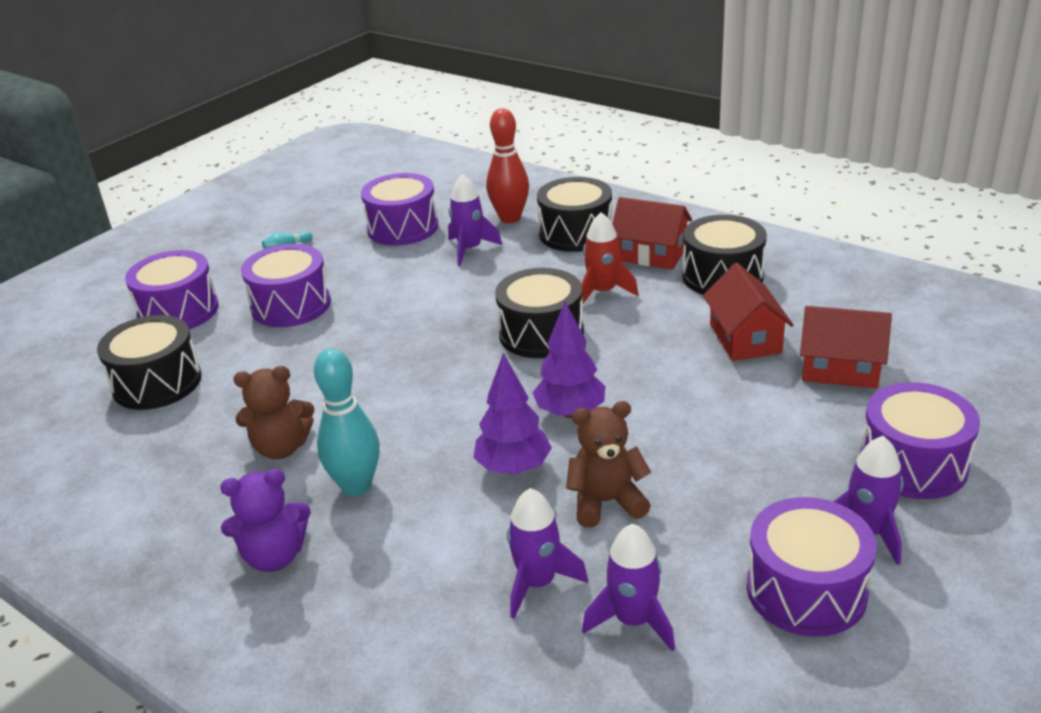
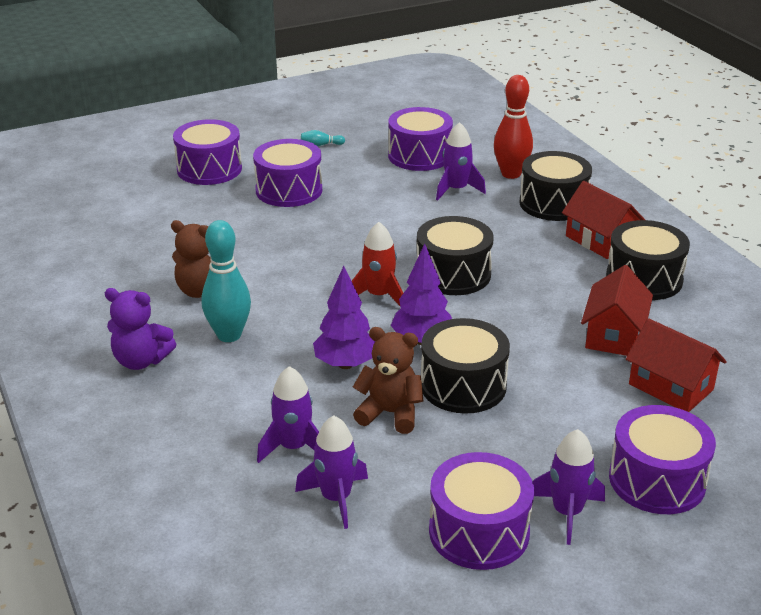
camera: 25 degrees right, 0 degrees up
(157, 383) = (157, 216): black drum -> black drum (463, 385)
(603, 292) = (531, 258): red rocket -> red rocket (378, 296)

